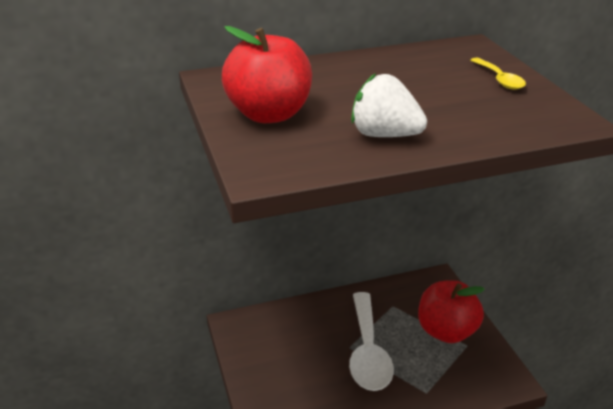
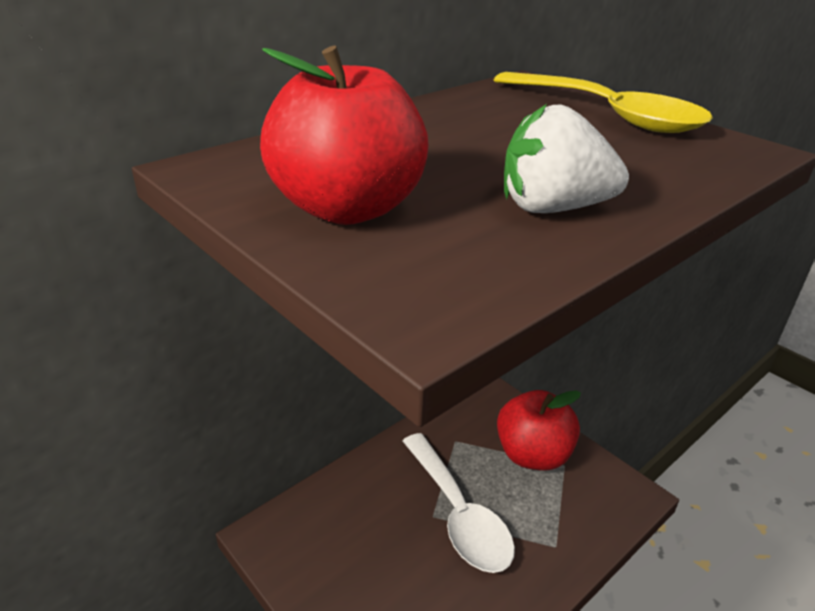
camera: 25 degrees left, 0 degrees up
(499, 79) = (607, 115): yellow spoon -> yellow spoon, size x2.07

